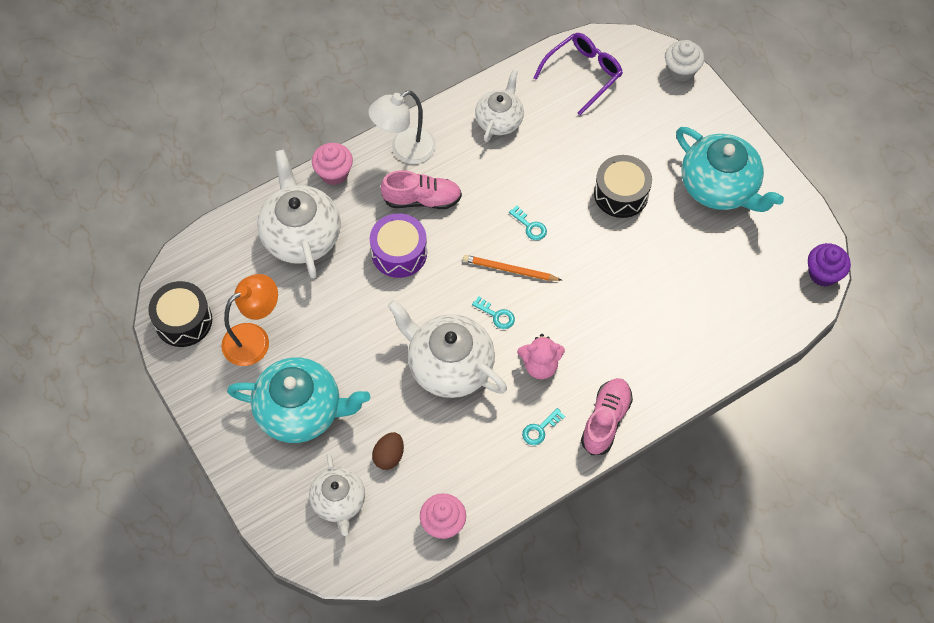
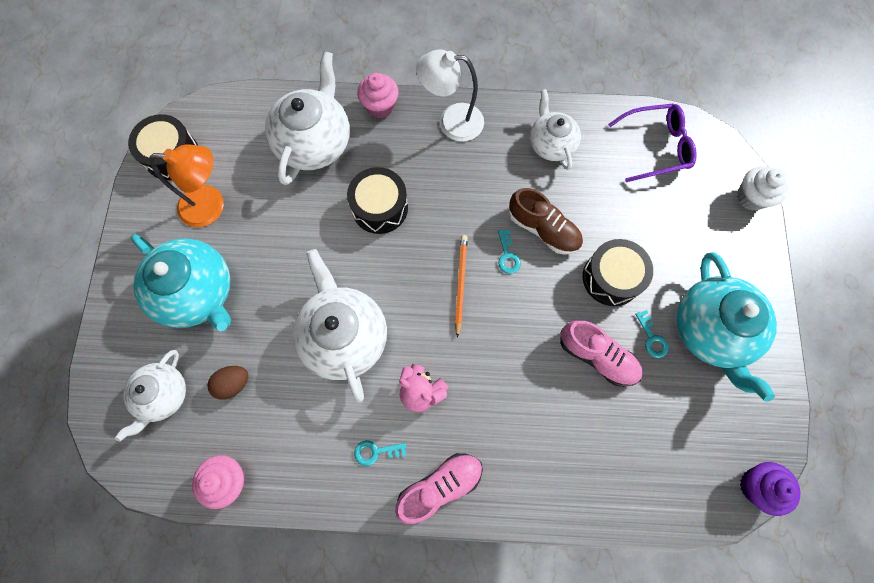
camera: 35 degrees right, 10 degrees up
(399, 253) = (380, 207): purple drum -> black drum
(422, 199) = (433, 173): pink shoe -> pink shoe (597, 356)
(496, 315) = (418, 317): turquoise key -> turquoise key (652, 338)
(499, 120) = (551, 144): white teapot -> white teapot turned 75 degrees counterclockwise
(509, 270) = (460, 284): orange pencil -> orange pencil turned 45 degrees clockwise
(543, 190) = (543, 229): none -> brown shoe

